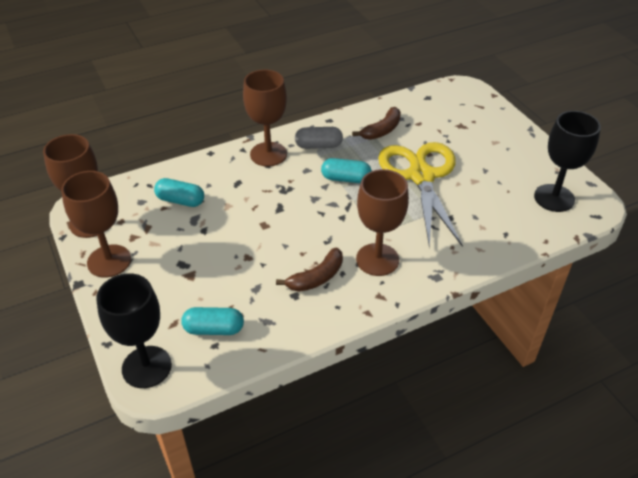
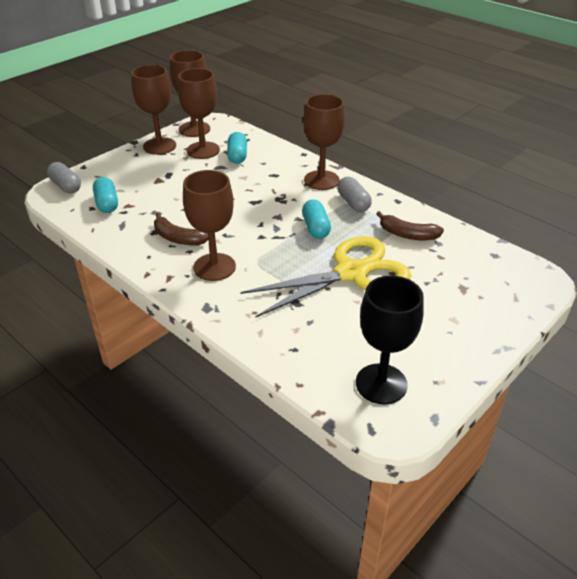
camera: 70 degrees right, 5 degrees down
(146, 367) = (66, 186): black goblet -> grey capsule
(148, 225) = (203, 150): none -> brown goblet

